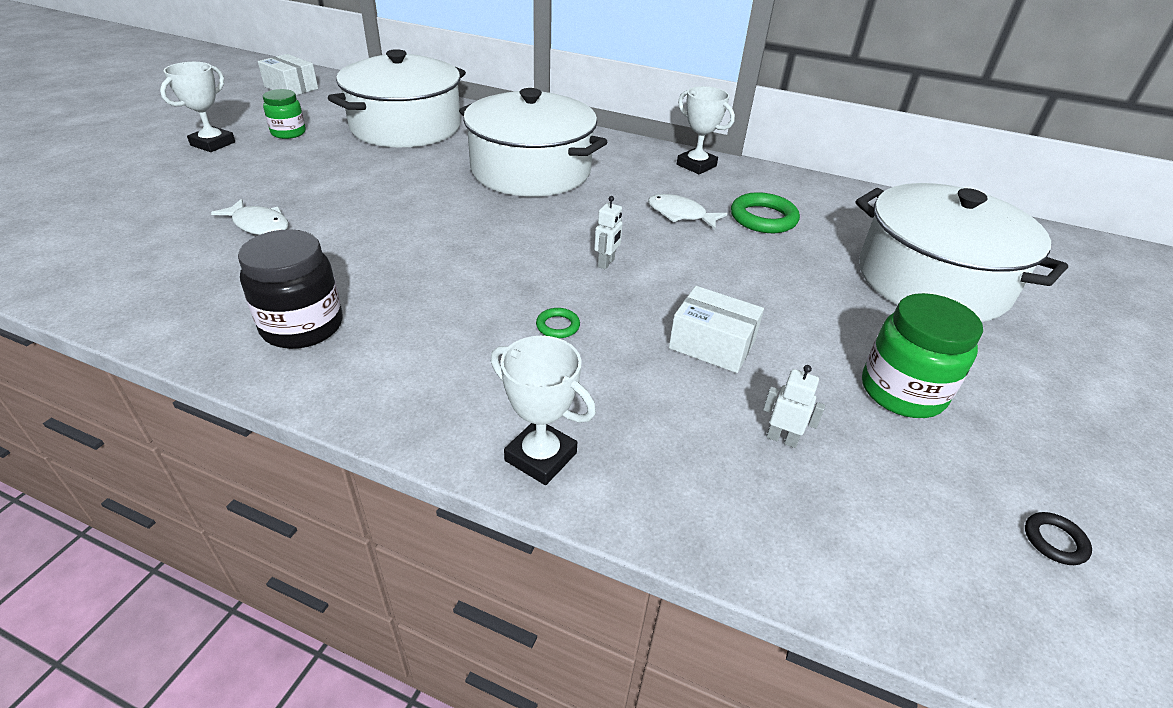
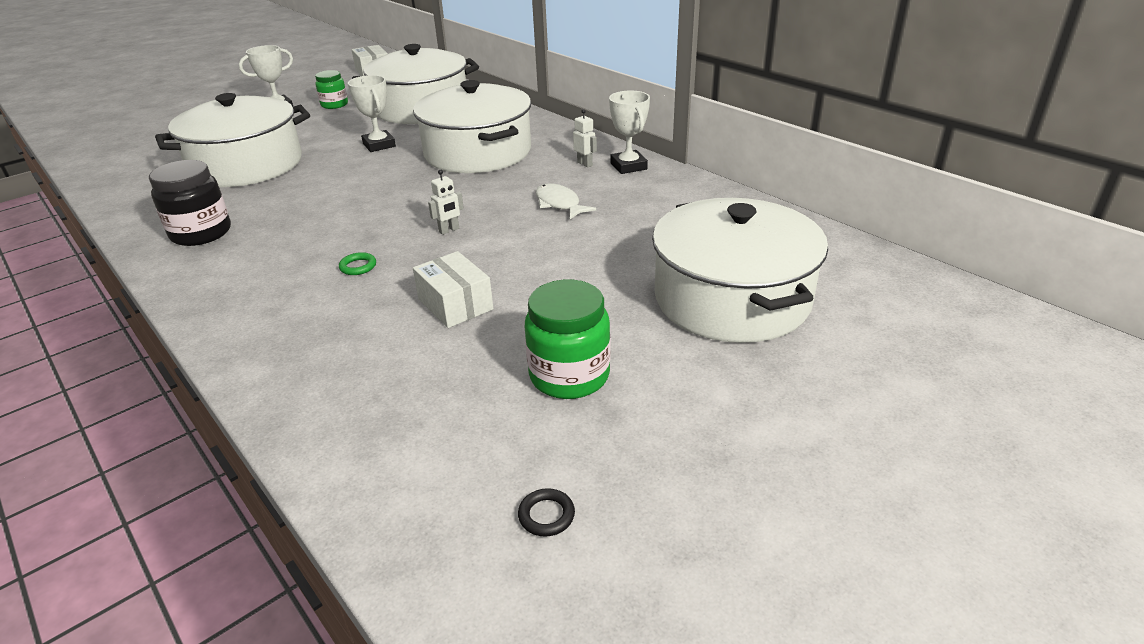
camera: 30 degrees right, 5 degrees down
(259, 225) = (247, 165): white fish -> white pot
(541, 457) = (245, 344): white trophy -> white trophy (379, 145)
(763, 218) = (633, 218): green ring -> none
(782, 439) = (422, 380): white robot -> white robot (585, 164)

